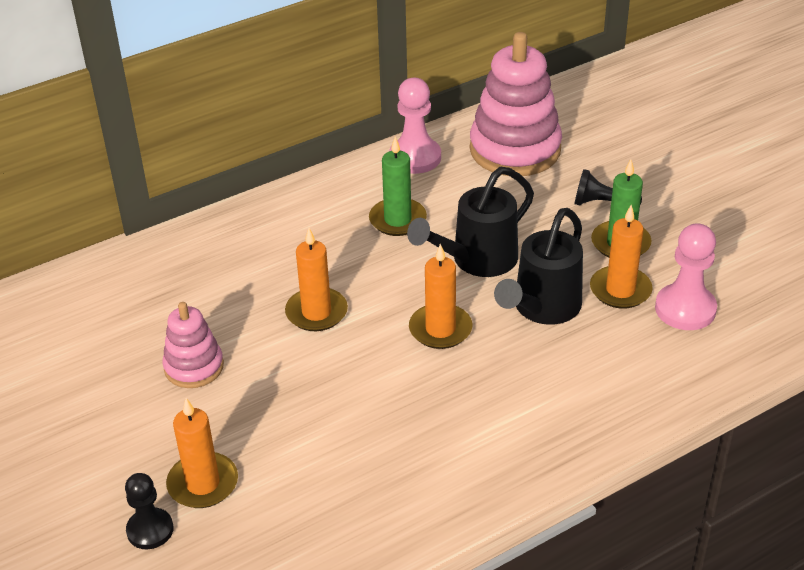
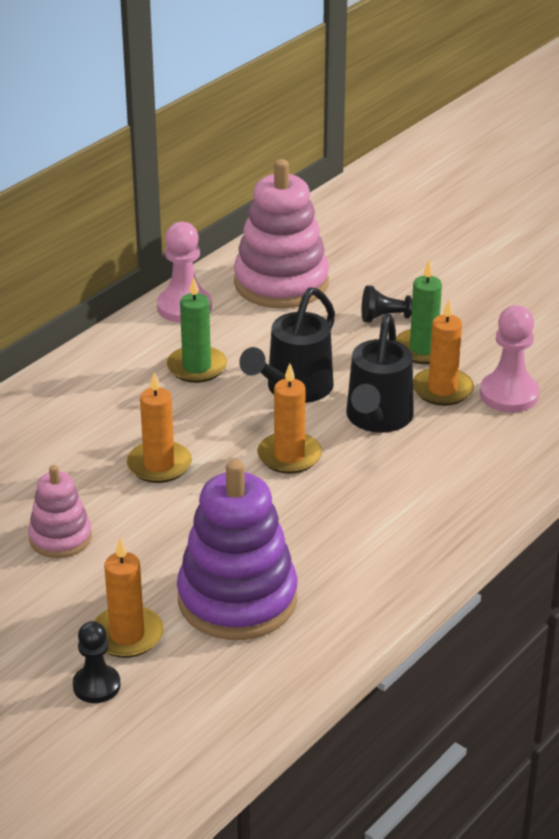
camera: 20 degrees left, 5 degrees down
(321, 471) = (237, 599): none -> purple stacking toy

